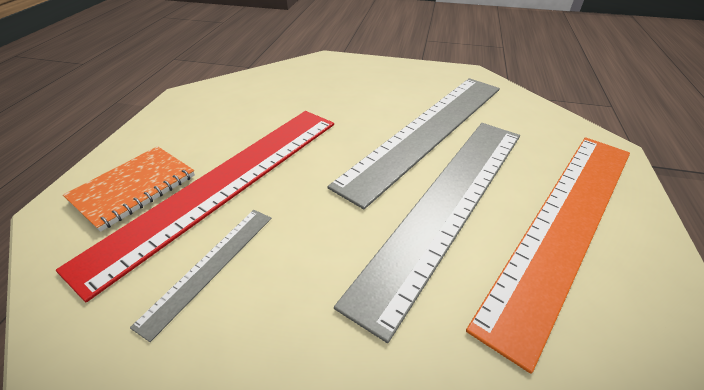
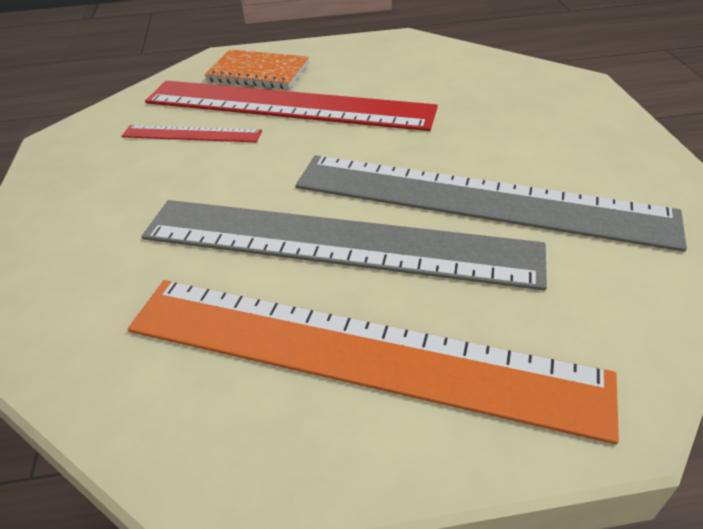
camera: 70 degrees right, 0 degrees up
(209, 266) = (191, 134): grey ruler -> red ruler

